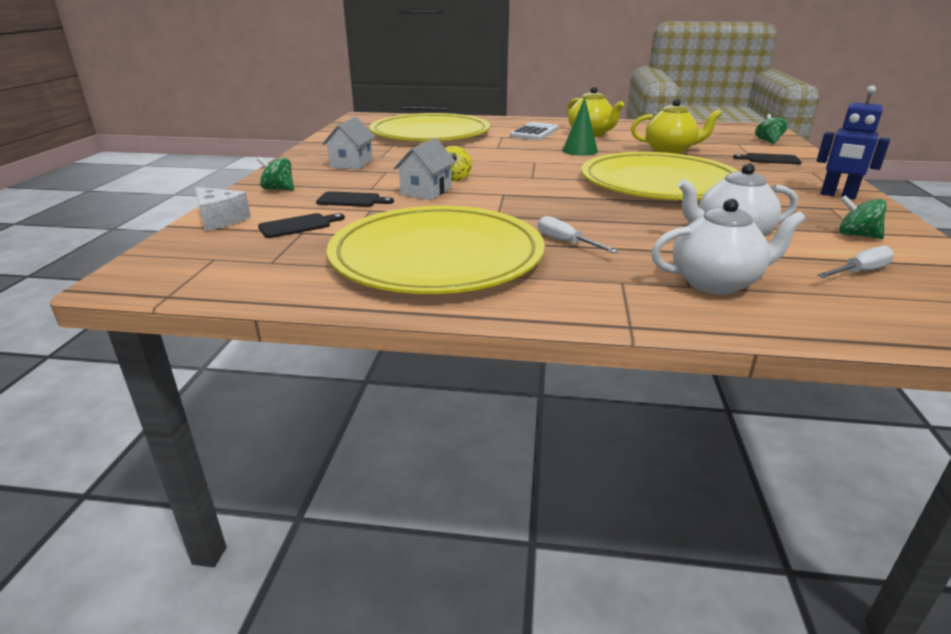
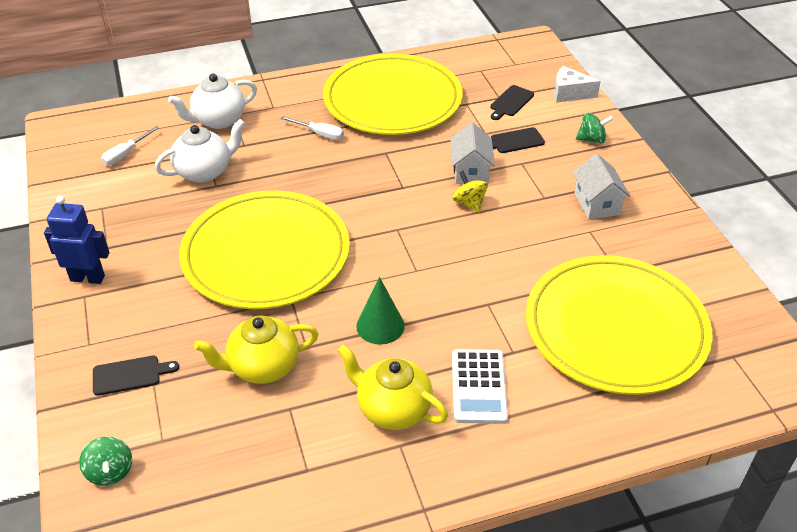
camera: 155 degrees right, 15 degrees up
(856, 235) = (106, 201): green spinning top -> none

